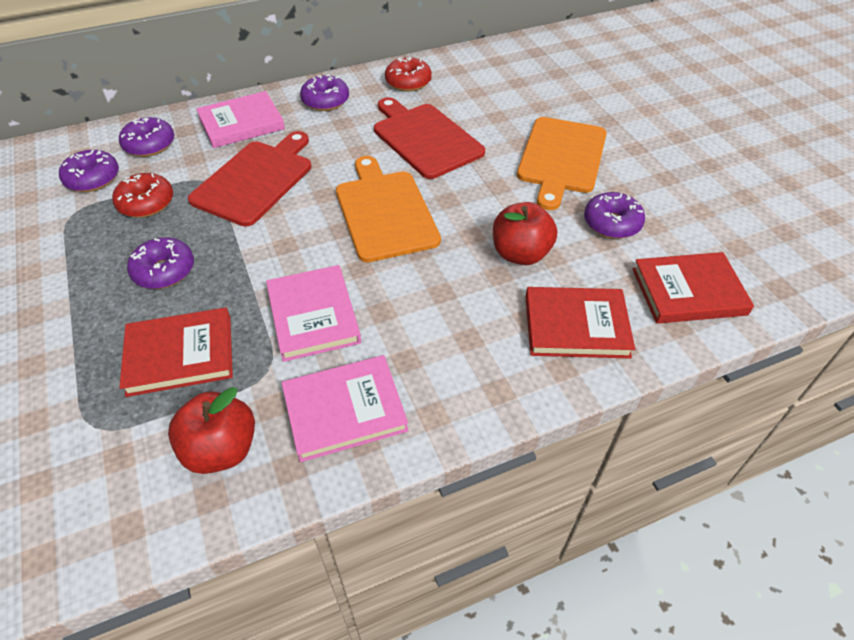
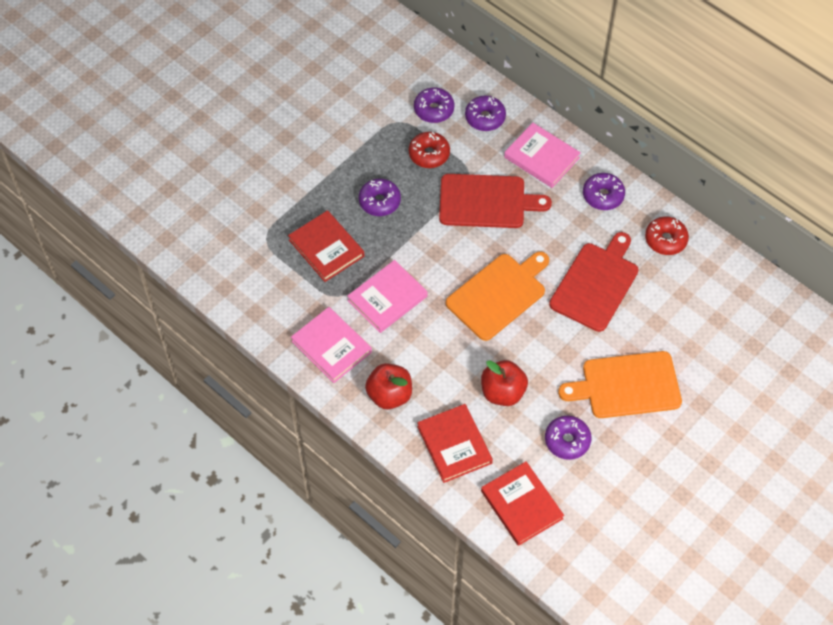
camera: 65 degrees right, 10 degrees up
(221, 449) = (281, 302): red apple -> red apple (389, 395)

